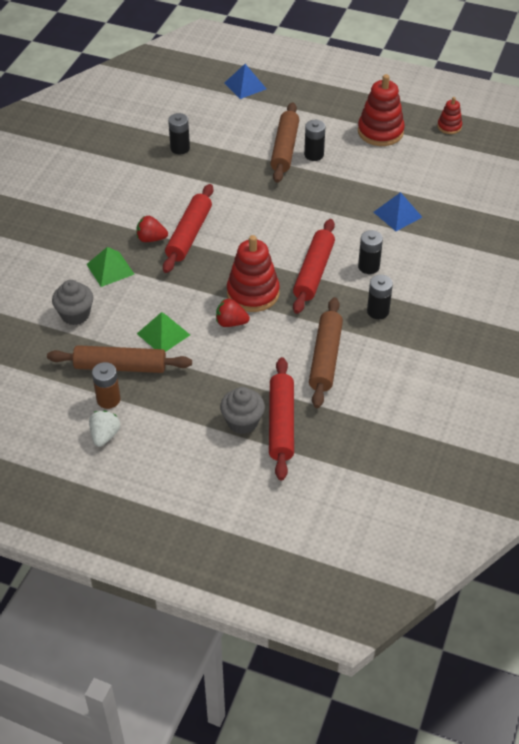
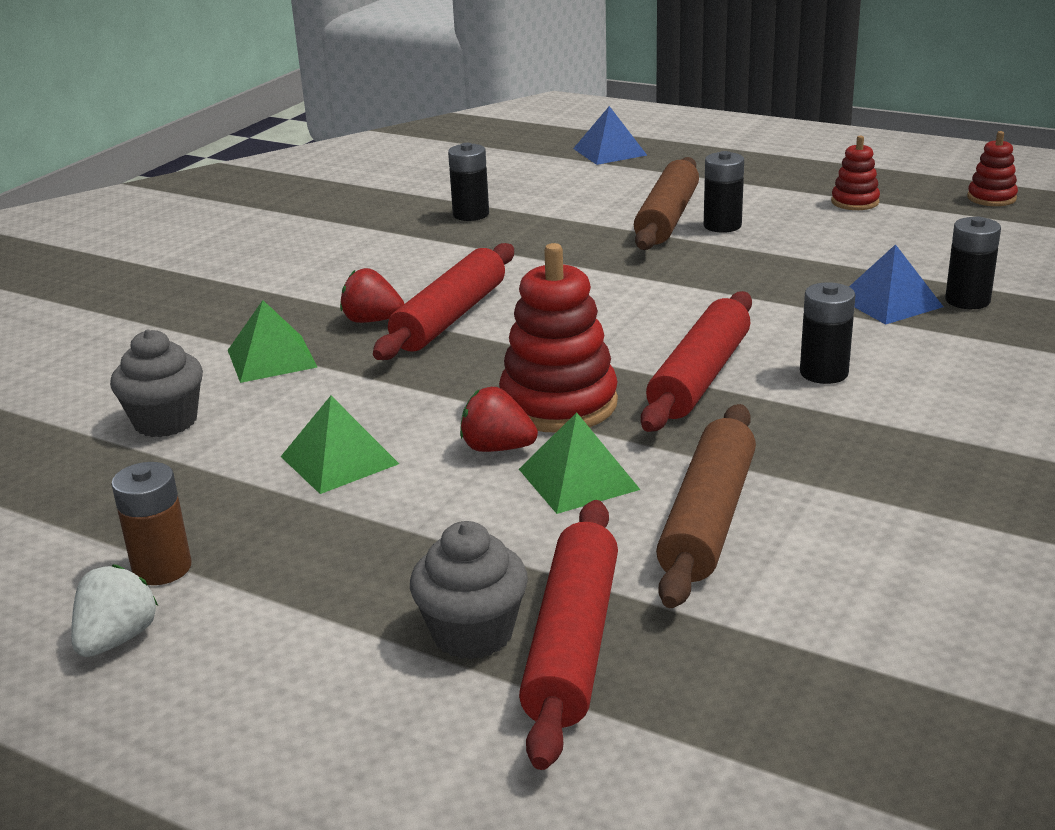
camera: 10 degrees right, 20 degrees down
(120, 366) = (219, 510): brown rolling pin -> none
(269, 339) = (578, 479): none -> green pyramid
(378, 311) = (842, 443): black battery -> black battery (967, 300)
(380, 132) = (855, 202): red stacking toy -> red stacking toy, size x0.53

